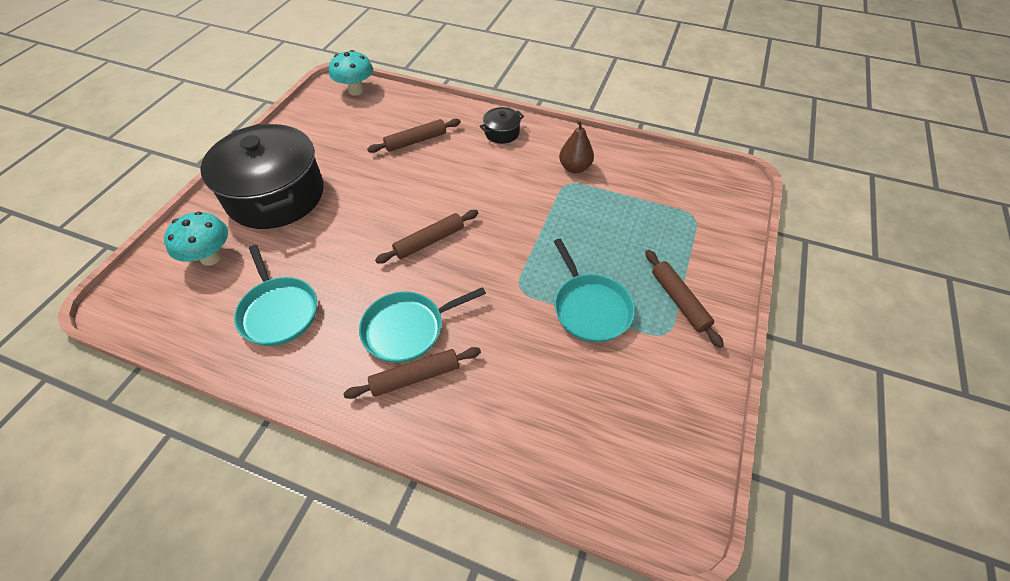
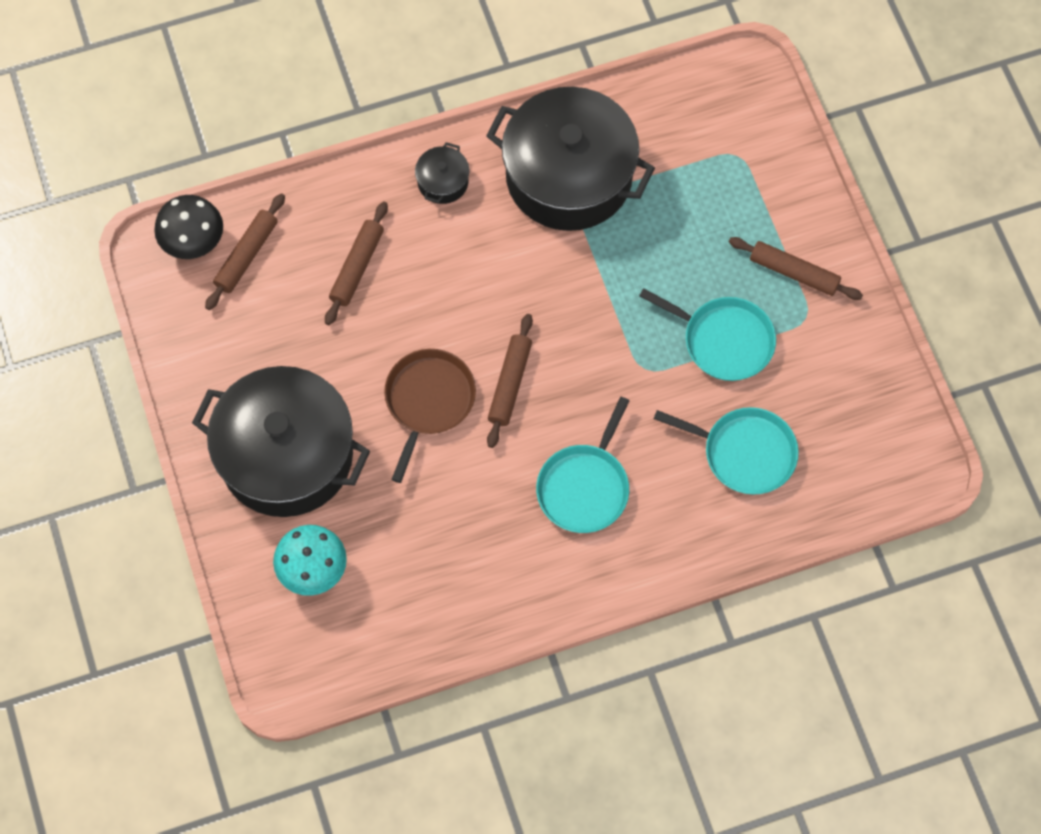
camera: 40 degrees left, 15 degrees up
(278, 311) = (450, 564): turquoise pan -> turquoise pan (744, 452)
(356, 91) = (194, 243): turquoise mushroom -> black mushroom
(375, 219) = (428, 401): none -> brown pan
(415, 377) = (636, 522): brown rolling pin -> brown rolling pin (246, 256)
(574, 168) = (569, 176): brown pear -> black pot

